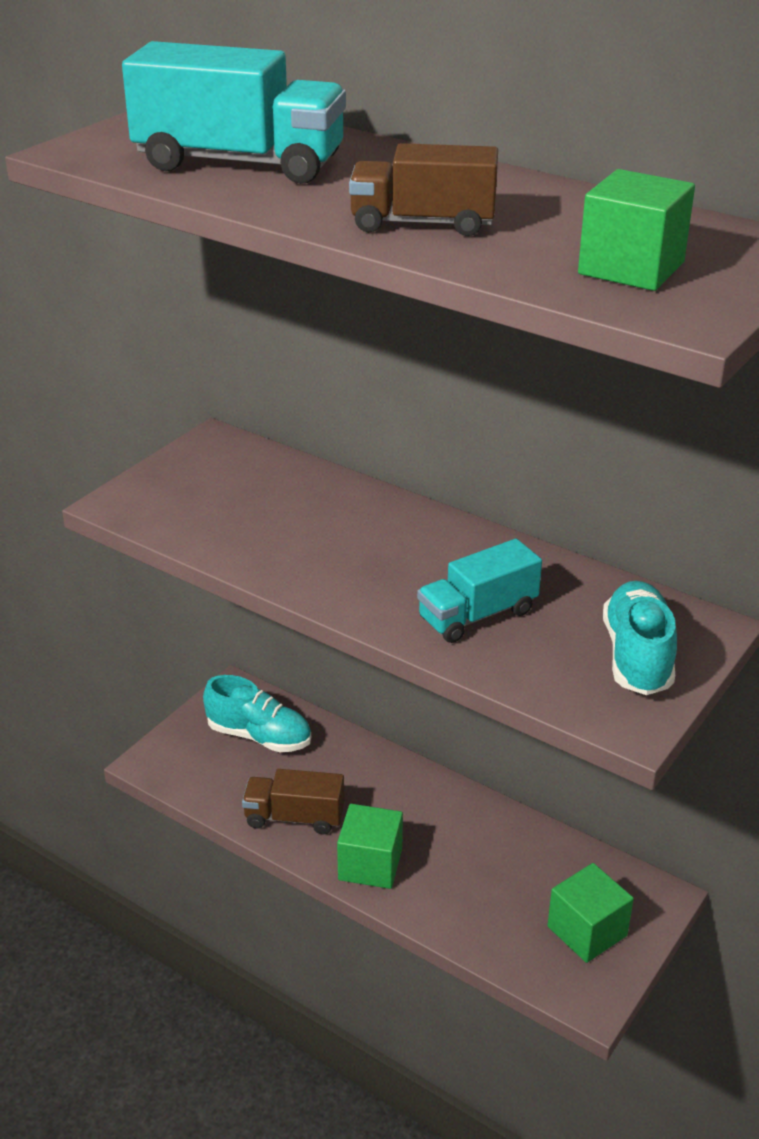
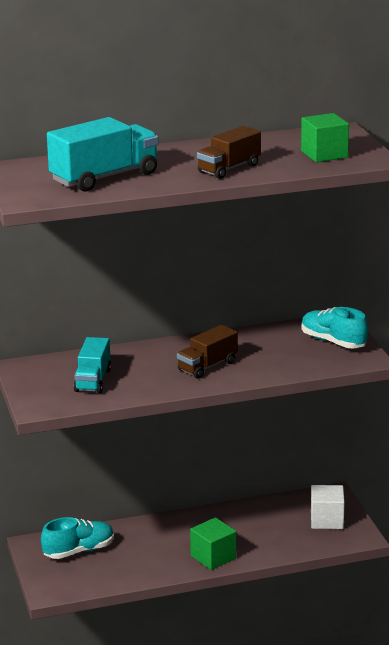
camera: 50 degrees left, 10 degrees down
(294, 817) = (152, 565): brown truck -> brown truck (207, 366)
(477, 615) = (259, 360): turquoise truck -> turquoise truck (93, 380)
(587, 931) = (327, 520): green cube -> white cube

